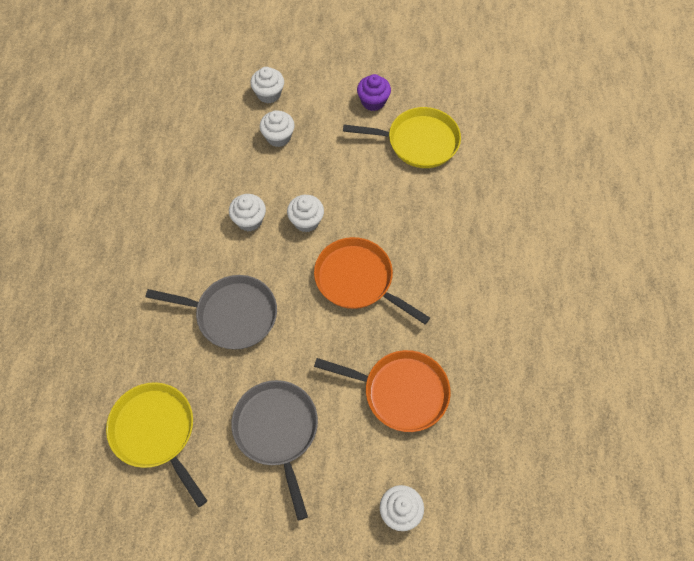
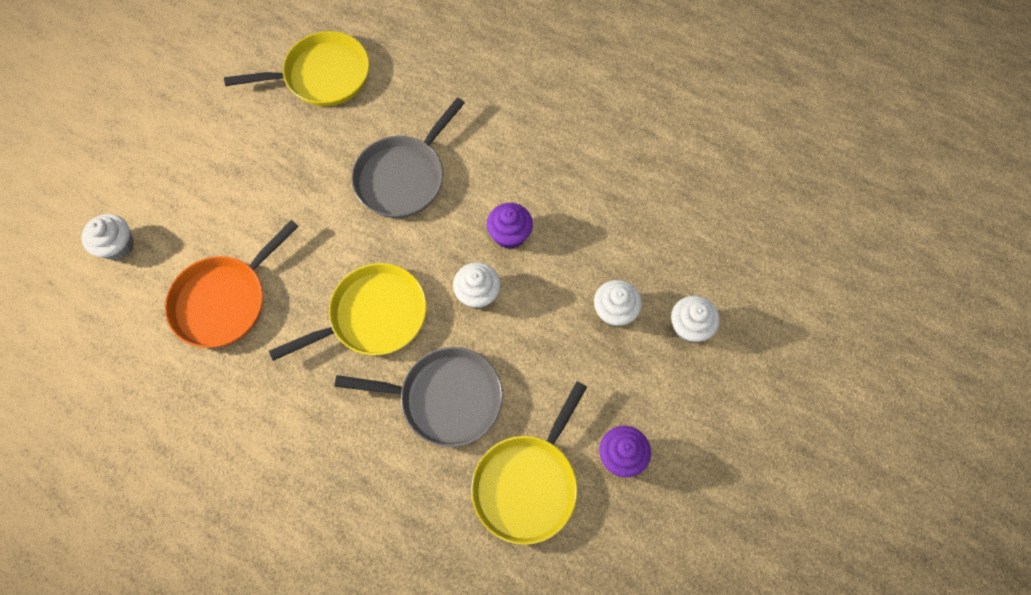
camera: 115 degrees right, 5 degrees up
(249, 220) = (509, 234): white cupcake -> purple cupcake
(277, 431) = (259, 172): grey pan -> grey pan (445, 398)
(357, 280) = (373, 316): orange pan -> yellow pan

